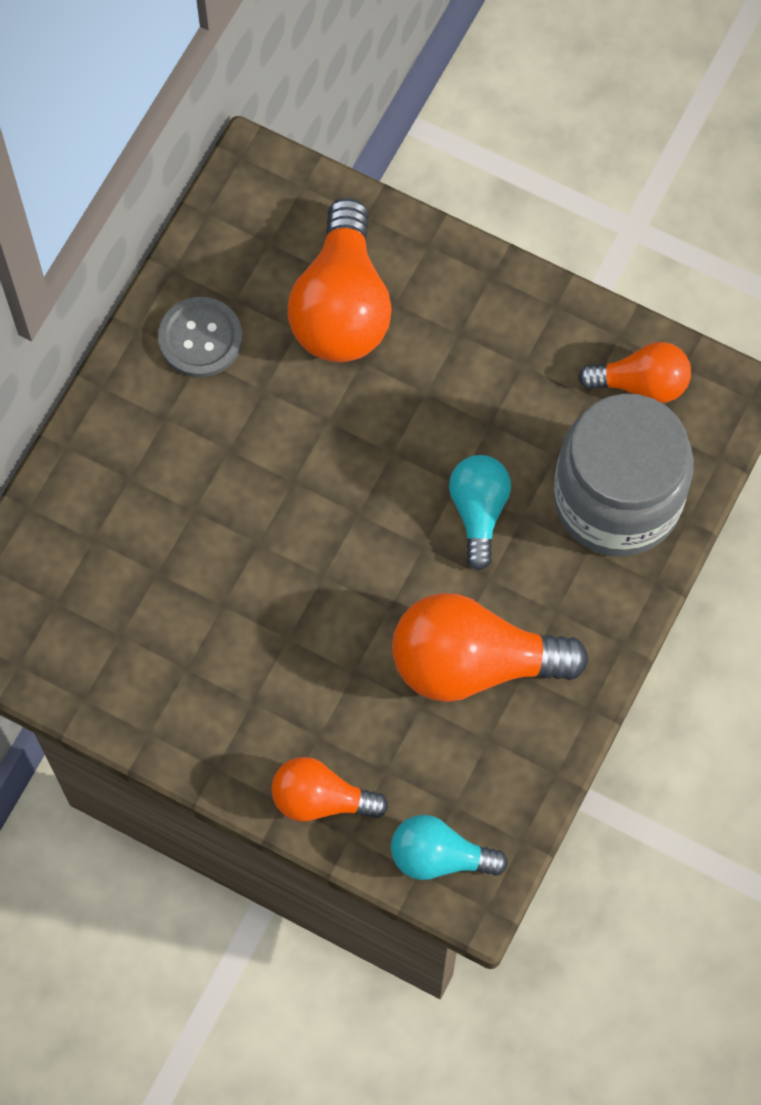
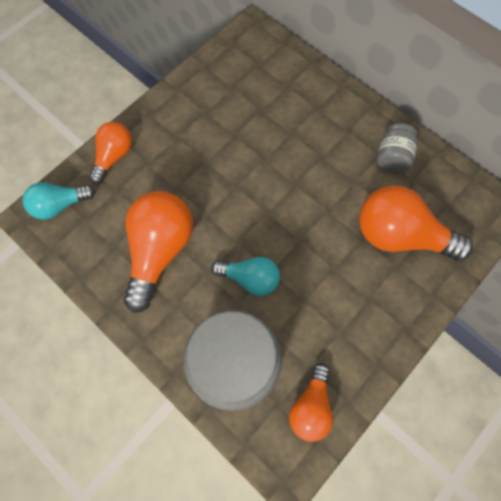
camera: 105 degrees right, 0 degrees up
(200, 338) = (392, 157): grey button -> grey jar
(439, 856) = (60, 205): turquoise light bulb -> turquoise light bulb turned 135 degrees counterclockwise

